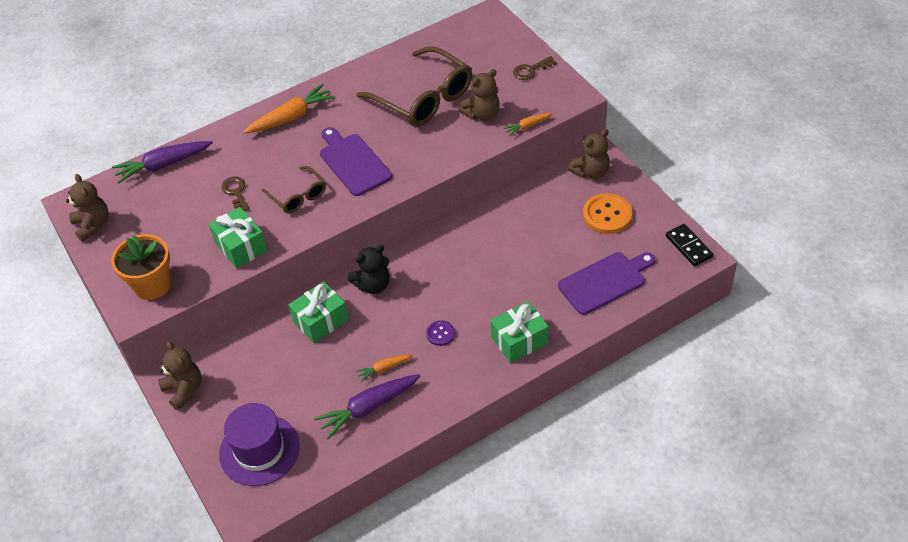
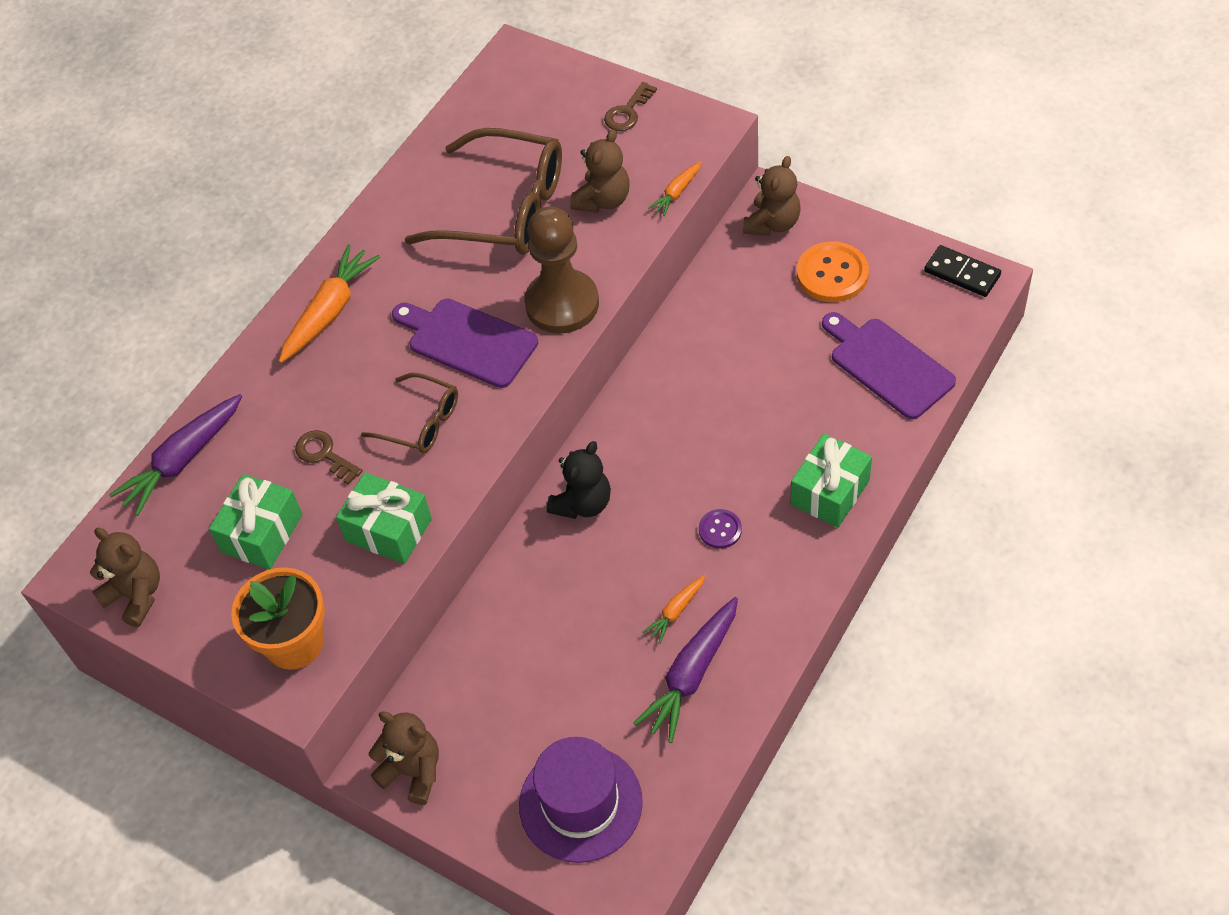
camera: 25 degrees left, 5 degrees up
(321, 321) = (543, 585): green gift -> green gift (262, 533)
(419, 163) = (562, 304): none -> brown pawn
(605, 282) = (887, 365): purple cutting board -> purple cutting board turned 75 degrees counterclockwise

